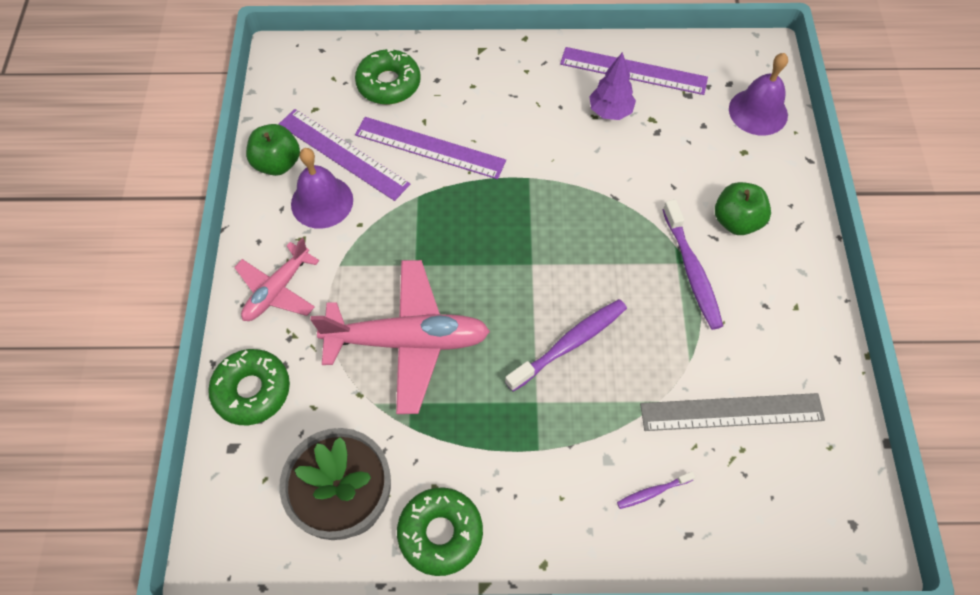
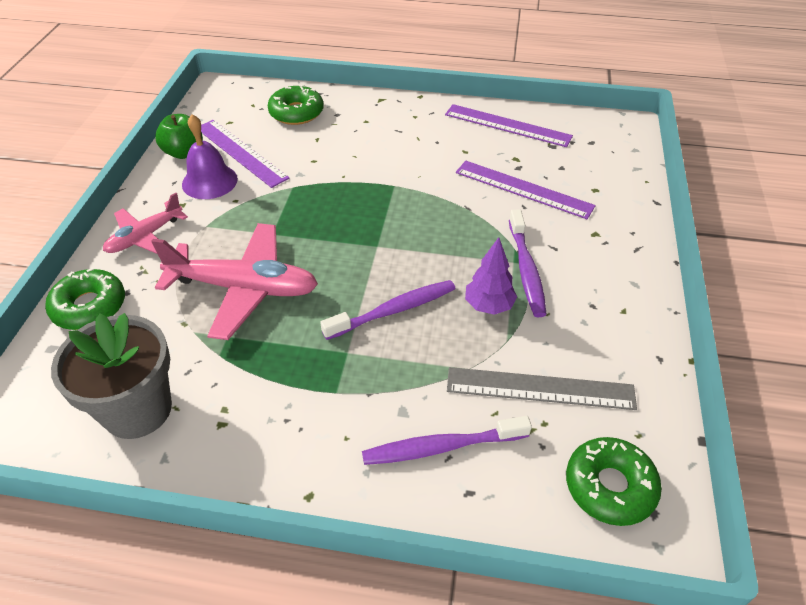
camera: 10 degrees right, 15 degrees down
(430, 147) = (315, 156): purple ruler -> purple ruler (523, 189)
(440, 533) = (215, 450): green donut -> green donut (609, 486)
(610, 111) = (479, 149): purple tree -> purple tree (489, 306)
(652, 492) = (441, 447): purple toothbrush -> purple toothbrush, size x1.96
(736, 221) = (577, 238): green apple -> none
(758, 112) = (614, 163): purple bell -> none

